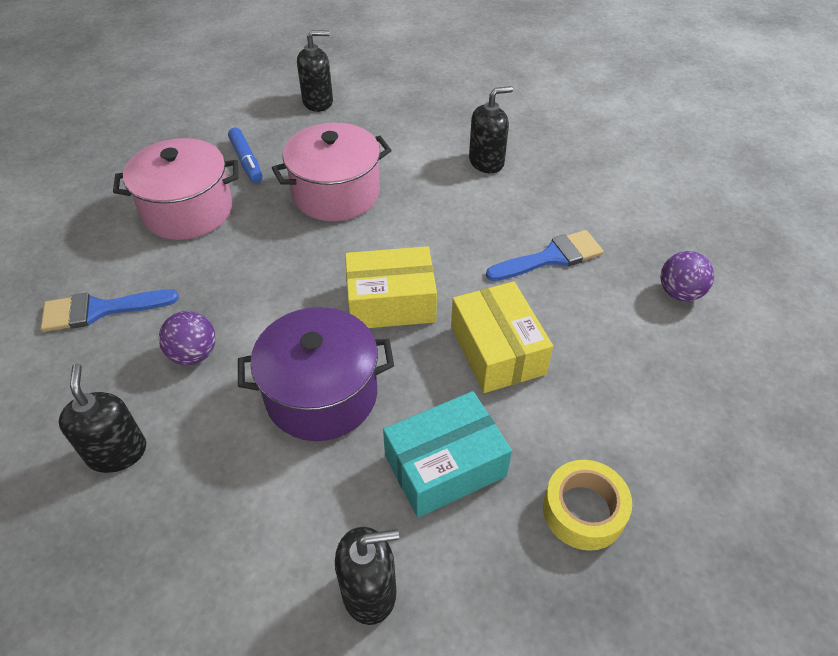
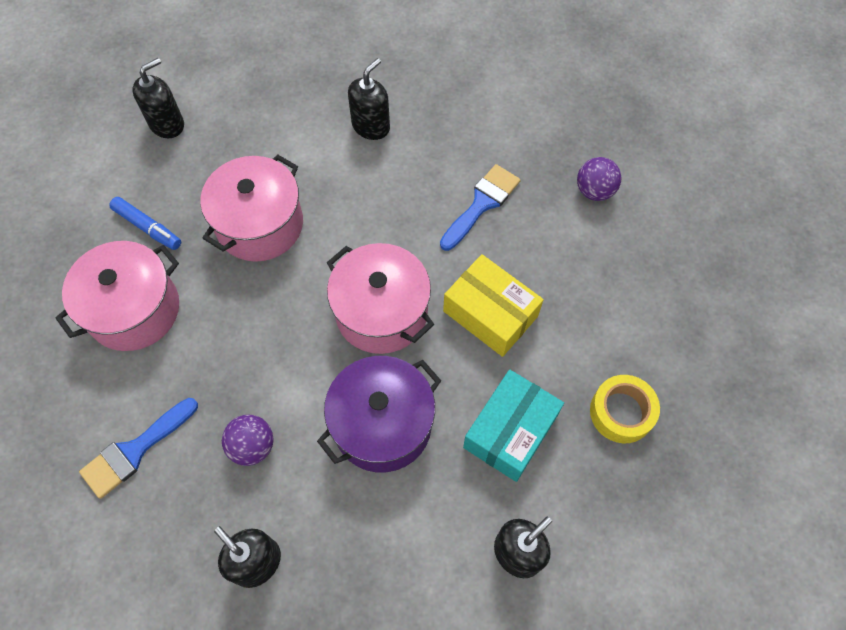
camera: 30 degrees left, 15 degrees up
(391, 302) = (381, 312): yellow box -> pink pot

